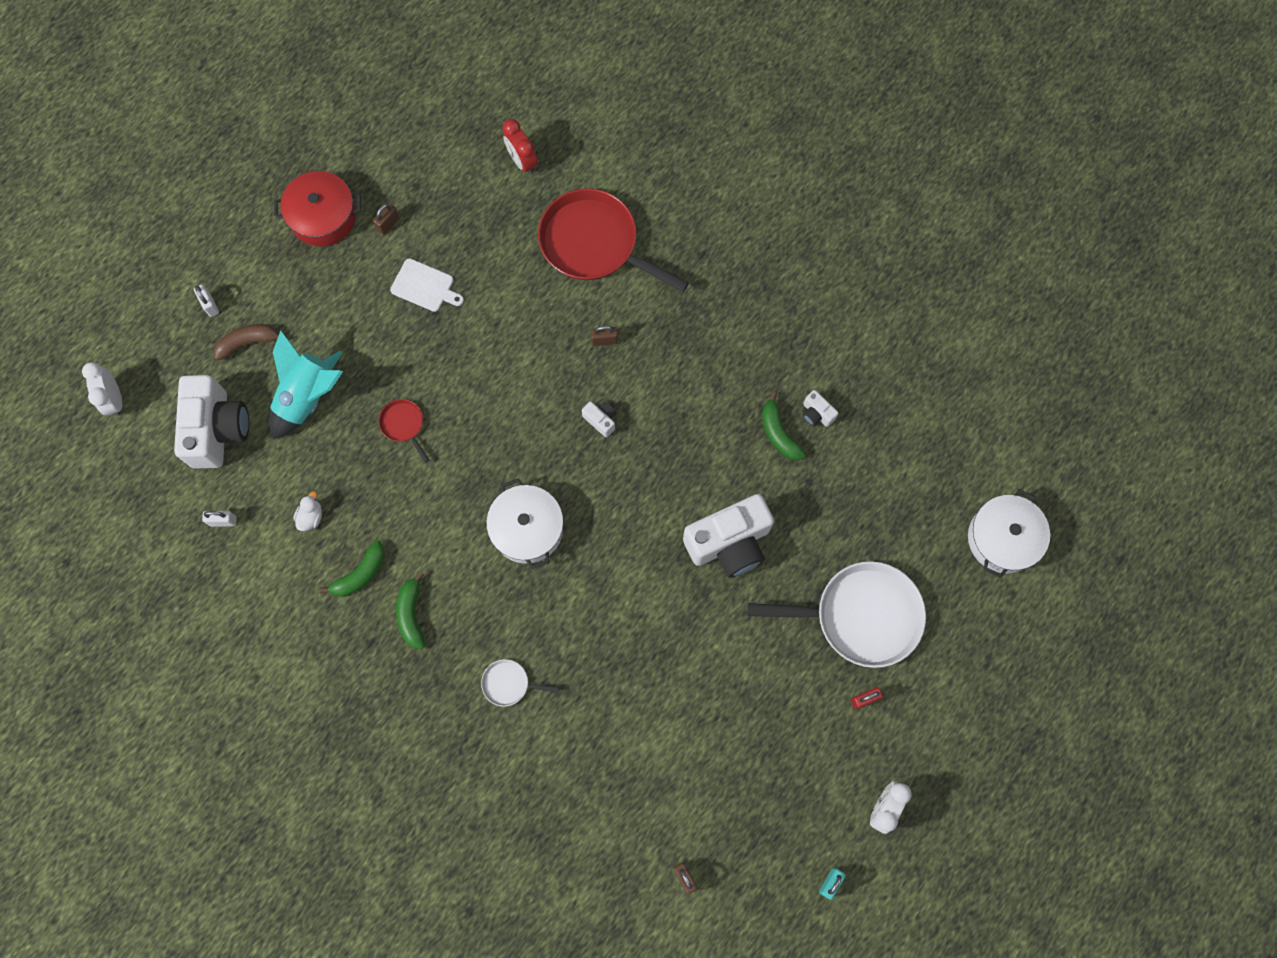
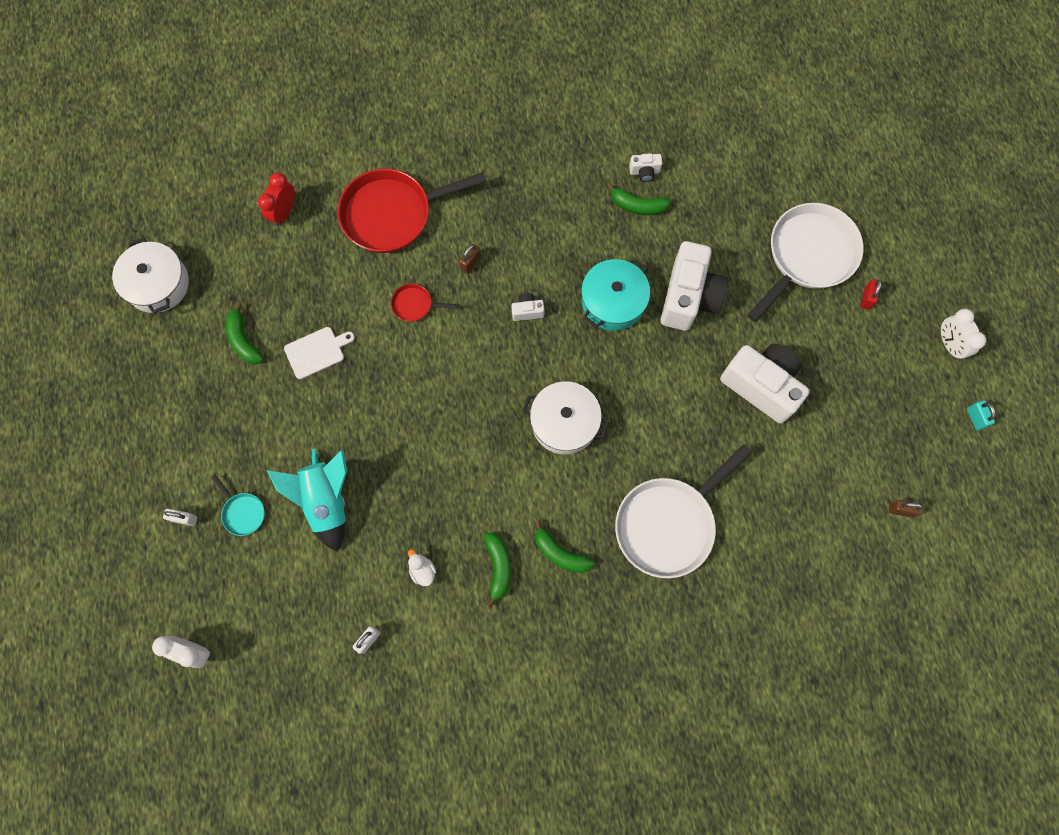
camera: 50 degrees left, 0 degrees up
(218, 429) = (291, 588): white camera -> white camera (761, 386)
(249, 342) = (242, 512): brown banana -> turquoise pan
(323, 216) = (193, 381): red pot -> none
(388, 224) = (244, 340): brown padlock -> green banana
(404, 425) = (410, 448): red pan -> red pan (415, 305)
(509, 684) = (669, 523): white pan -> white pan, size x2.29
(522, 161) = (284, 212): red clock -> red clock turned 105 degrees clockwise
(670, 483) = (613, 301): none -> turquoise pot
(1002, 538) = (825, 130): white pot -> white pot (158, 284)

